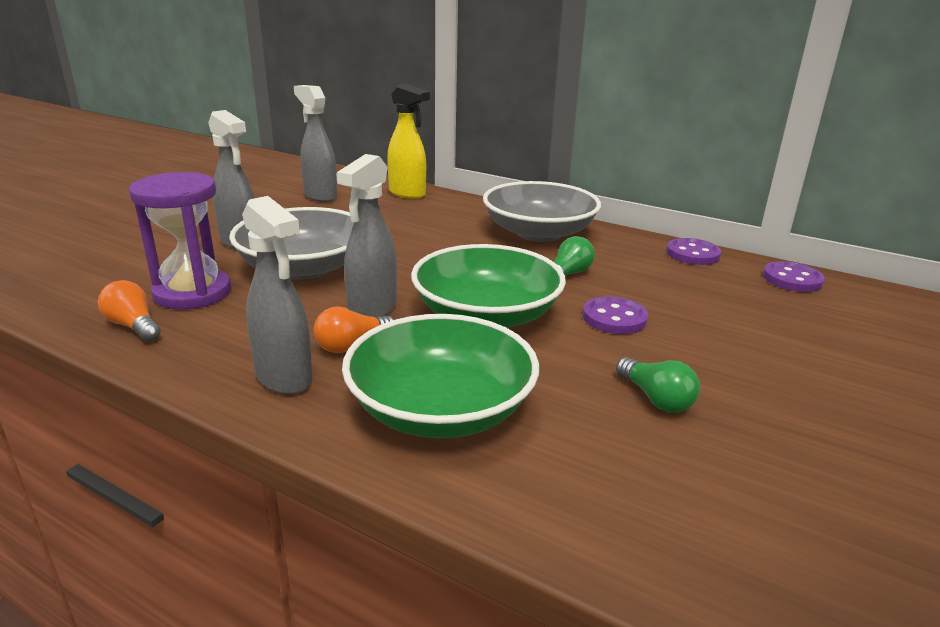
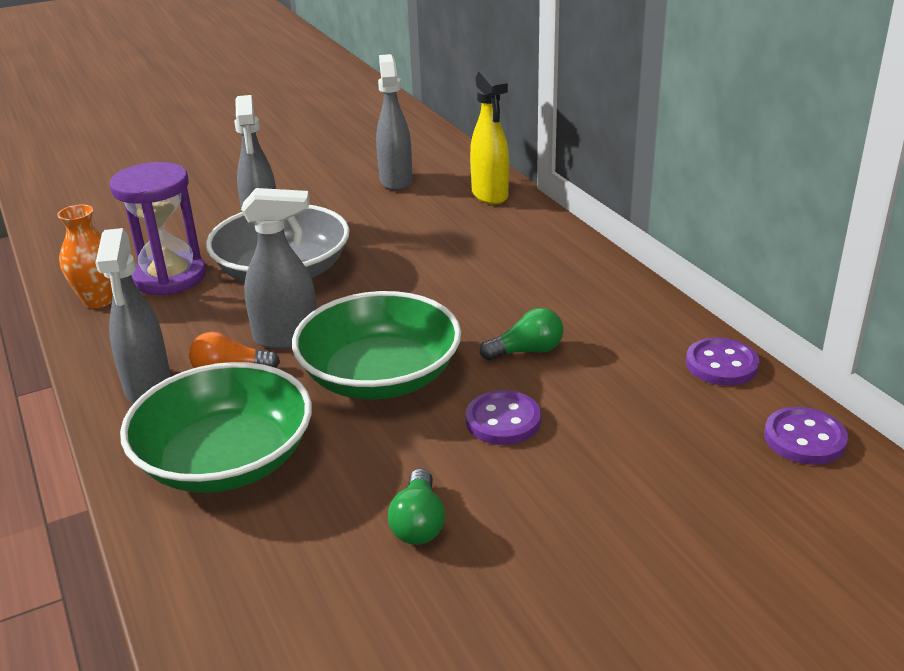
camera: 35 degrees right, 5 degrees up
(133, 326) = (98, 300): orange light bulb -> orange vase
(372, 310) = (287, 339): grey spray bottle -> grey spray bottle turned 150 degrees counterclockwise
(539, 233) = (568, 285): grey bowl -> none

